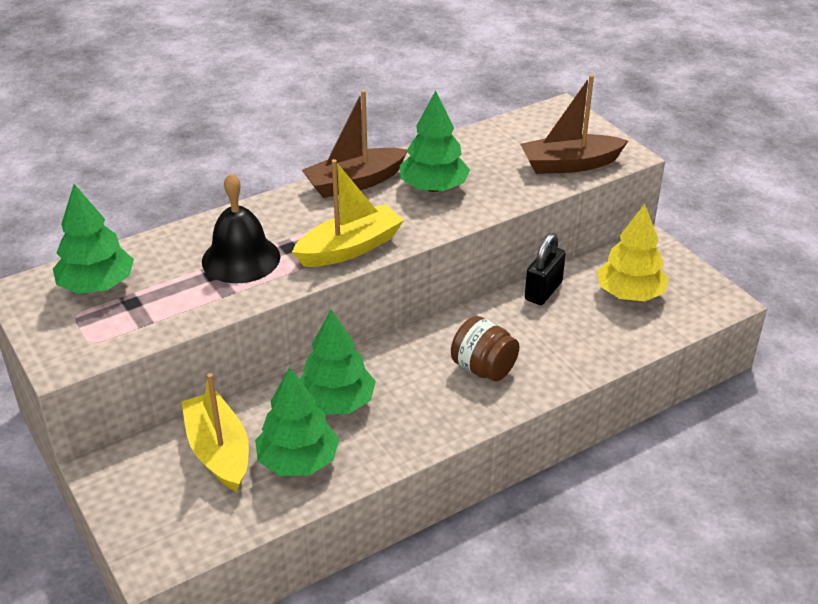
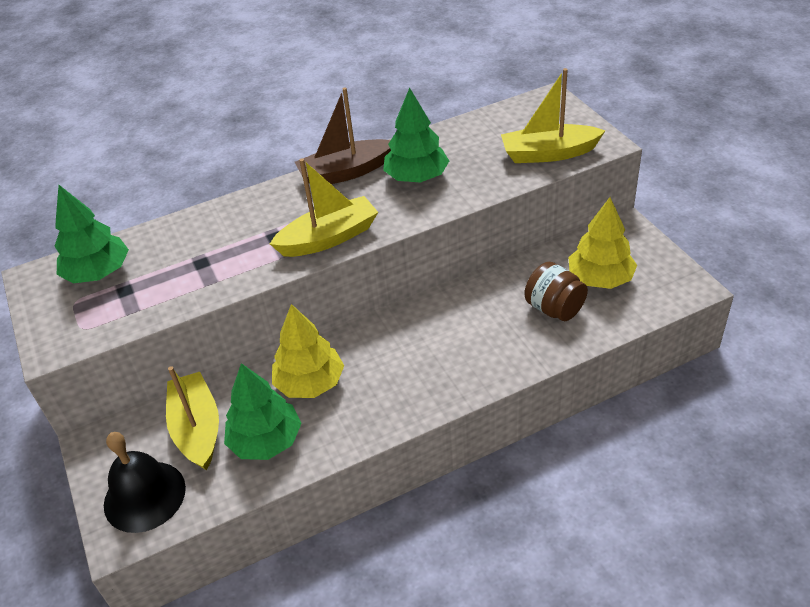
camera: 10 degrees right, 5 degrees up
(241, 258) = (229, 248): black bell -> black bell (144, 496)
(336, 402) = (310, 383): green tree -> yellow tree
(483, 368) = (450, 352): brown jar -> brown jar (554, 308)
(543, 291) = (518, 275): black padlock -> none
(570, 164) = (549, 153): brown boat -> yellow boat

